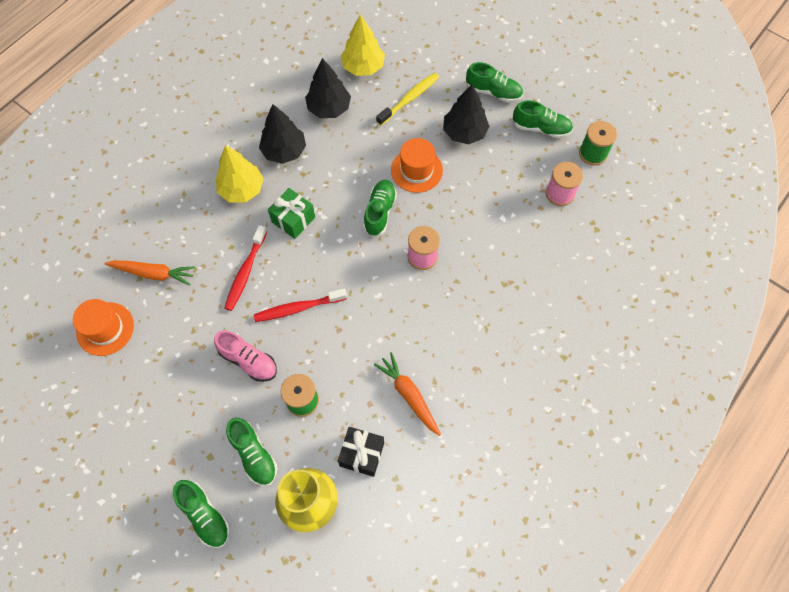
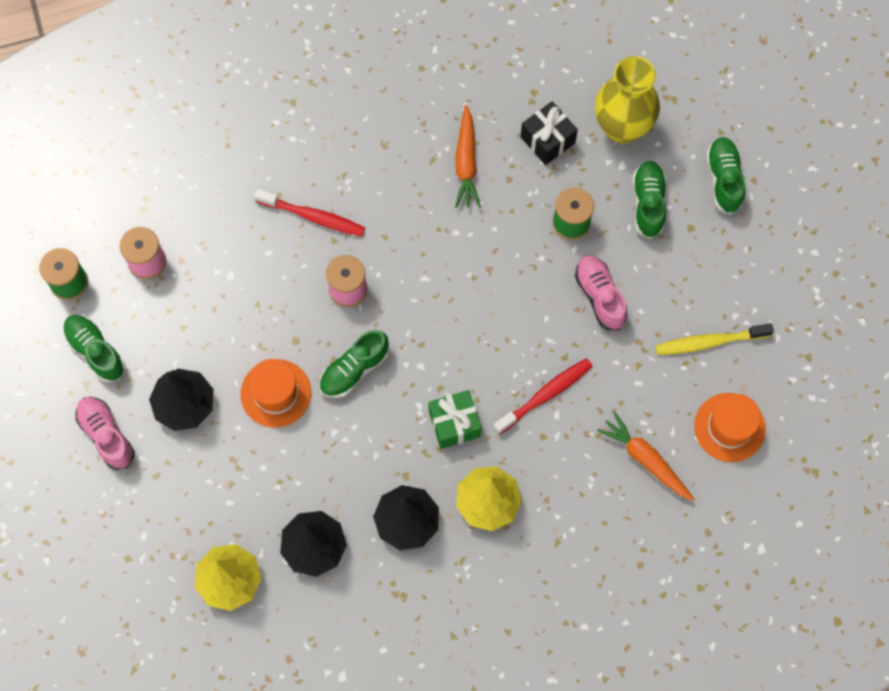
camera: 145 degrees left, 5 degrees up
(298, 308) = (515, 318): red toothbrush -> red toothbrush (313, 217)
(409, 99) = (210, 493): yellow toothbrush -> yellow toothbrush (709, 342)
(493, 92) = (106, 435): green shoe -> pink shoe

